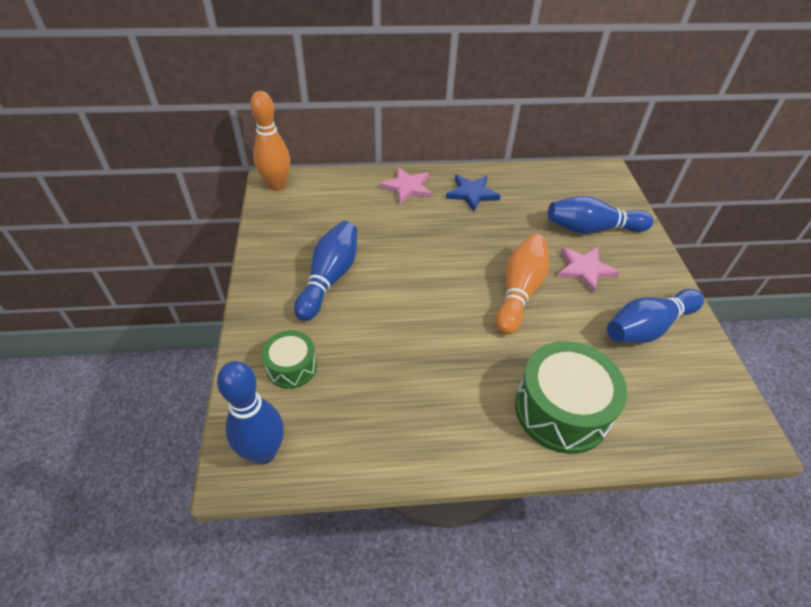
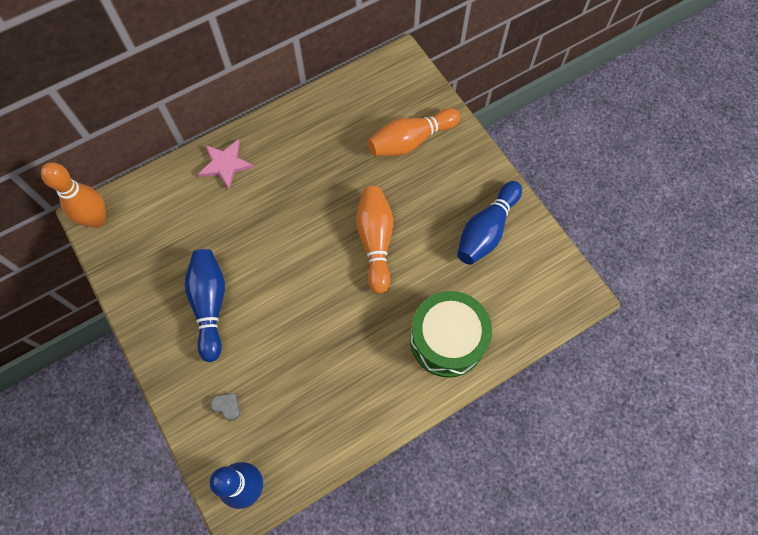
camera: 25 degrees left, 20 degrees up
(292, 367) = (227, 406): green drum -> grey heart
(472, 193) = (289, 145): blue star -> none
(584, 269) = (419, 191): pink star -> none
(592, 229) = (411, 141): blue bowling pin -> orange bowling pin

